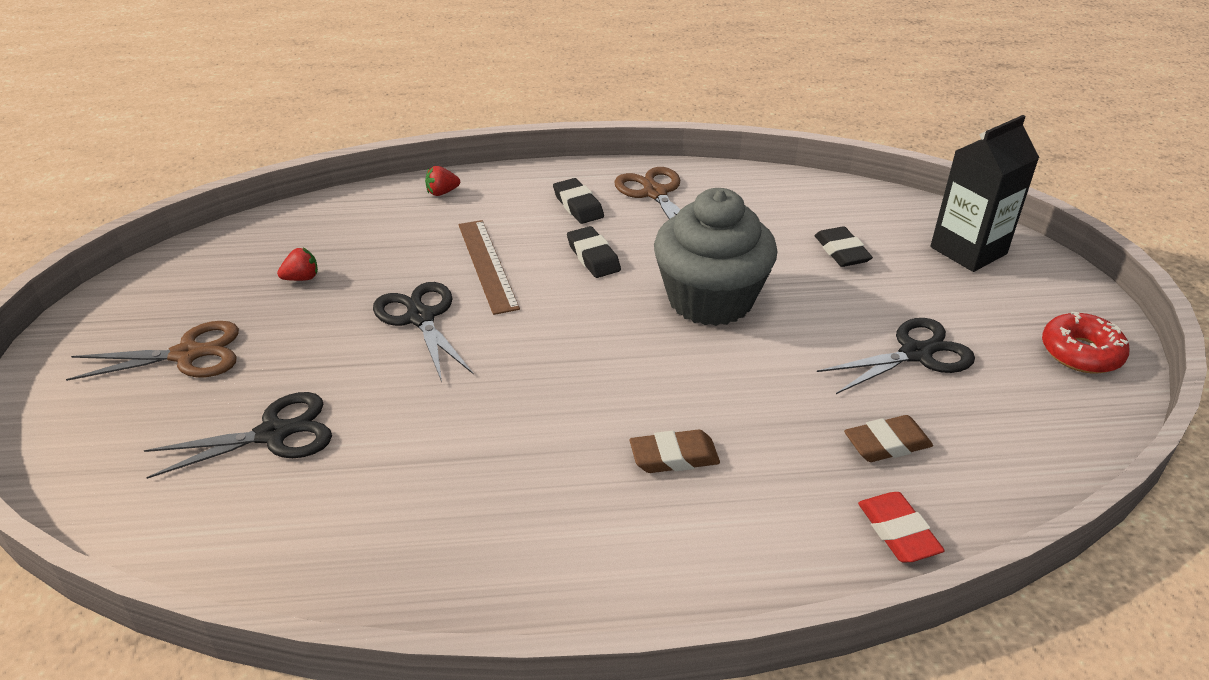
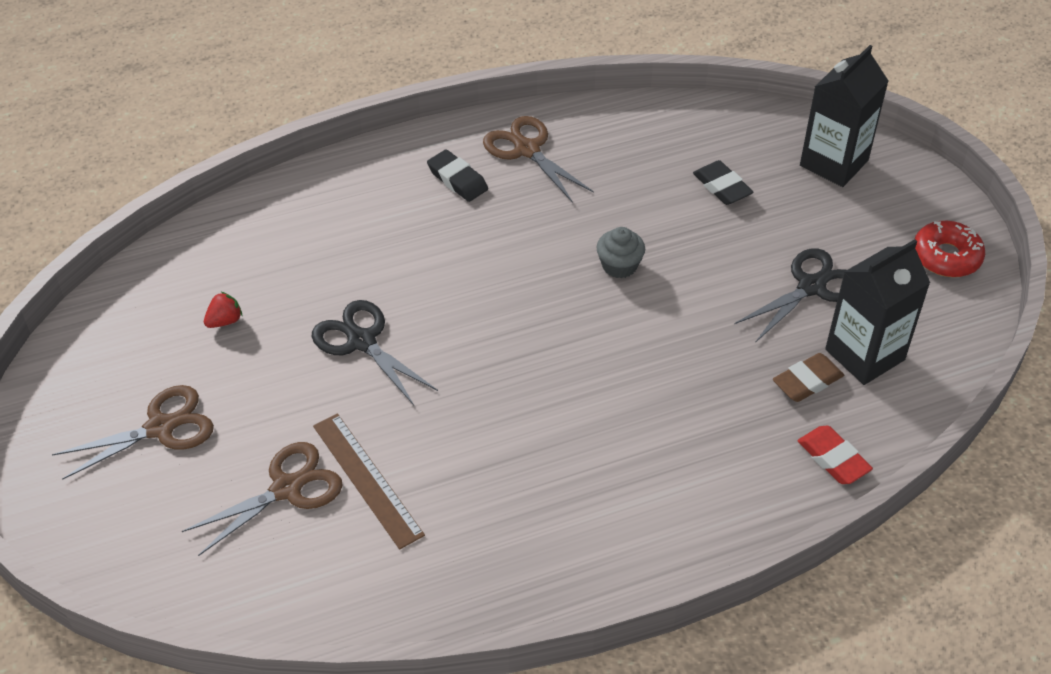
camera: 15 degrees left, 10 degrees up
(274, 434) = (287, 488): black scissors -> brown scissors
(442, 192) = (314, 189): red strawberry -> none
(487, 265) = (398, 269): brown ruler -> brown ruler (367, 479)
(593, 257) = (495, 239): black eraser -> none
(674, 457) = (639, 432): brown eraser -> none
(710, 299) = (619, 265): grey cupcake -> grey cupcake, size x0.43
(963, 430) = (864, 354): none -> black carton

